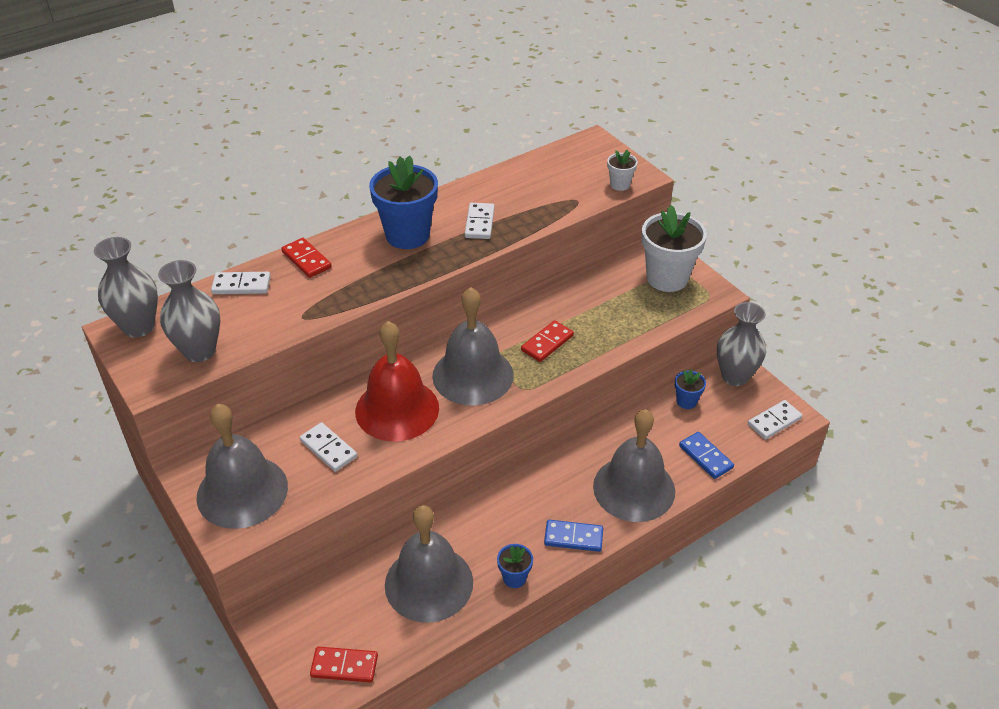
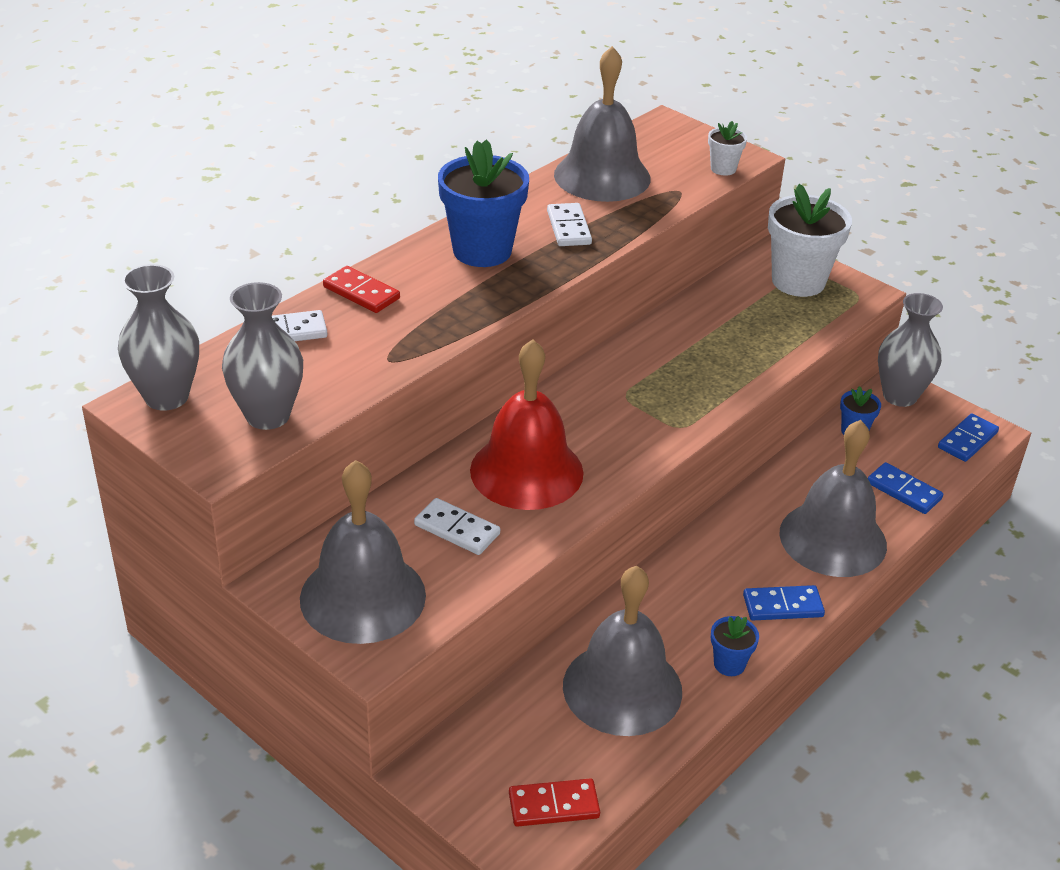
camera: 15 degrees left, 5 degrees down
(473, 375) = (607, 419): grey bell -> grey bell (602, 176)
(547, 343) = (684, 371): red domino -> none
(774, 421) = (967, 440): white domino -> blue domino

